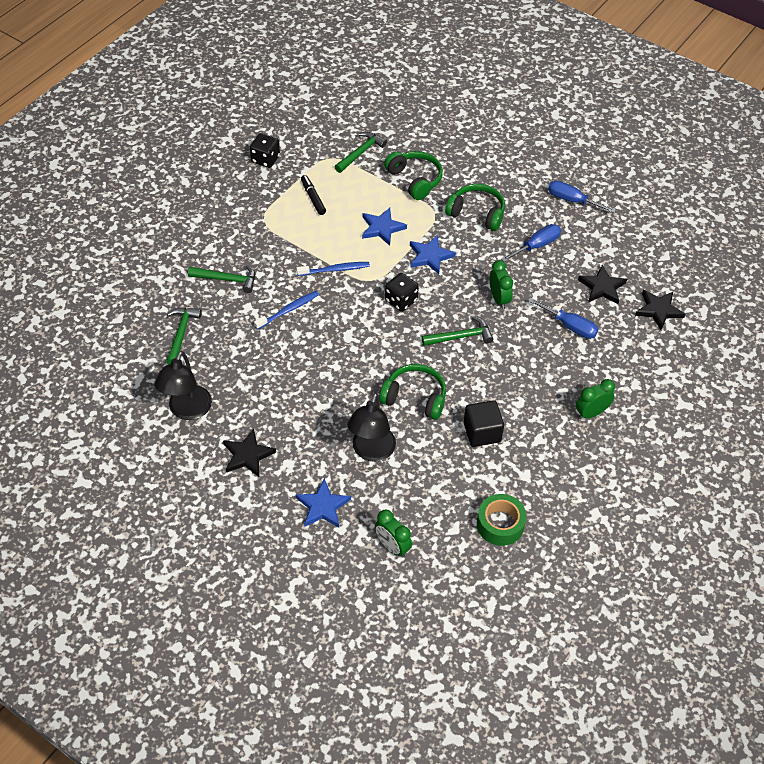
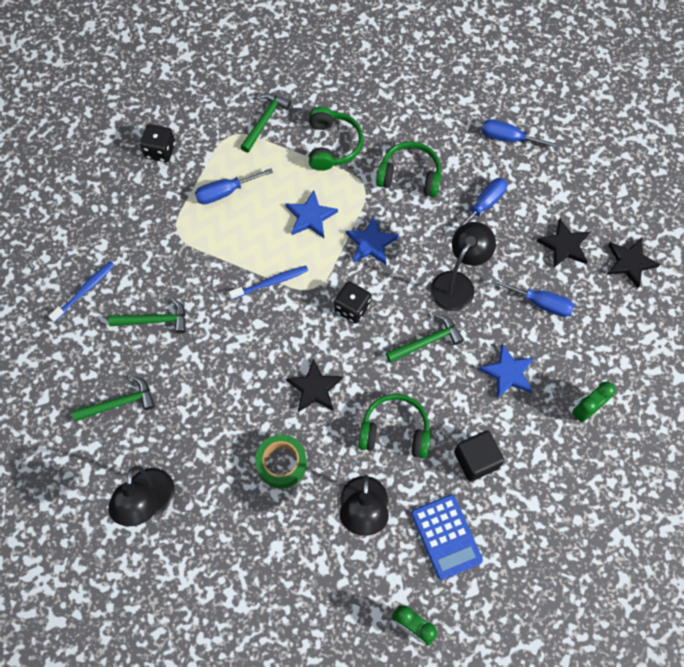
camera: 10 degrees left, 15 degrees up
(181, 334) = (119, 403): green hammer -> green hammer turned 75 degrees clockwise
(247, 455) = (230, 546): black star -> black star (314, 388)
(288, 310) = (231, 347): blue toothbrush -> blue toothbrush (84, 291)
(313, 198) = (225, 192): black marker -> blue screwdriver
(323, 506) = (326, 593): blue star -> blue star (508, 373)
(415, 179) = (332, 145): green headphones -> green headphones turned 45 degrees clockwise
(440, 485) = (446, 536): none -> blue calculator
(499, 299) = (457, 283): green clock -> black lamp
(500, 524) = (520, 572): green tape -> green tape (282, 463)

